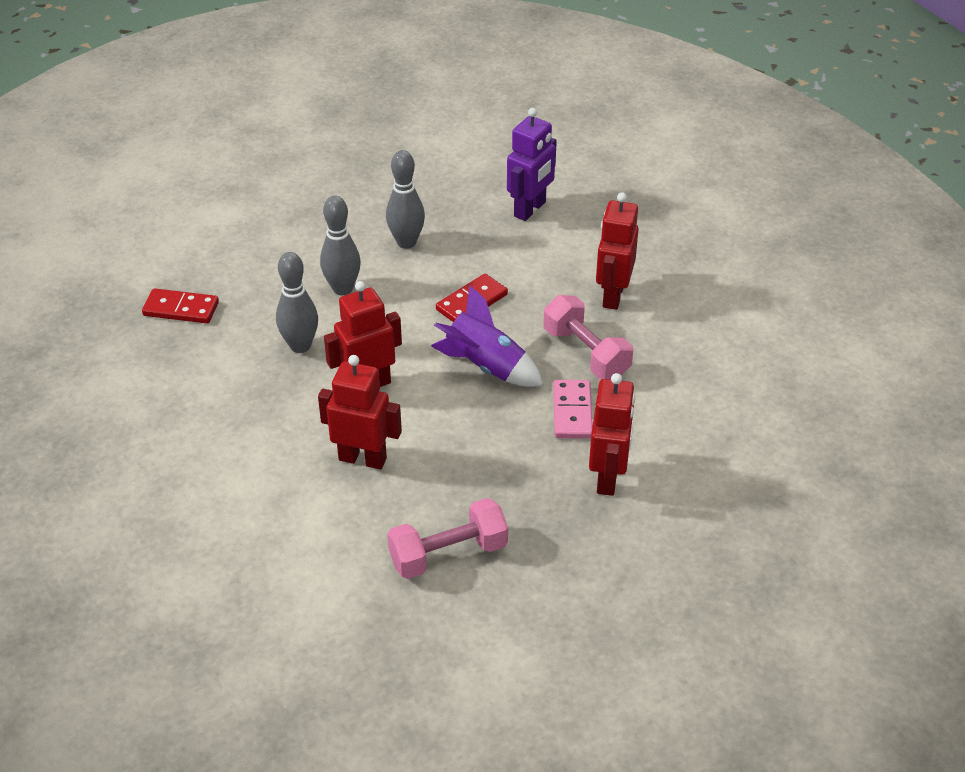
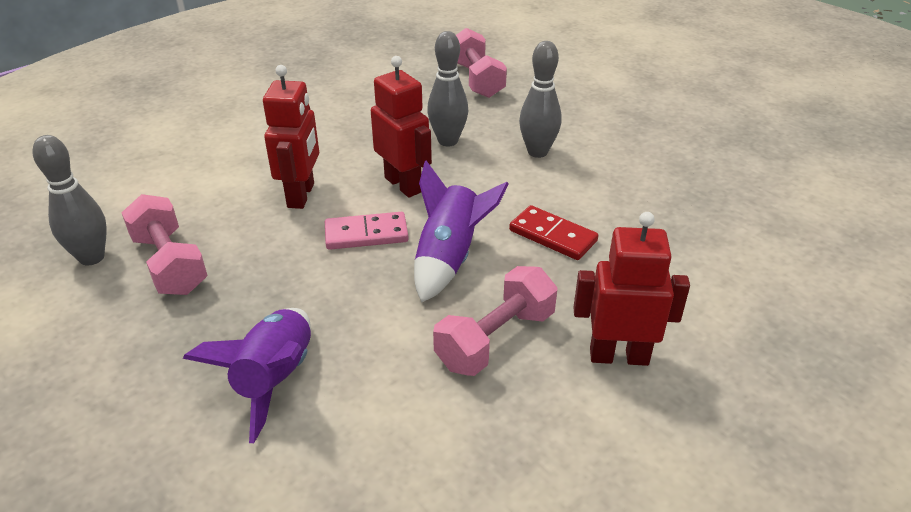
camera: 80 degrees right, 5 degrees down
(181, 309) = (476, 80): red domino -> pink dumbbell
(406, 242) = (630, 180): grey bowling pin -> grey bowling pin (92, 257)
(530, 209) = (749, 263): purple robot -> none
(572, 412) = (387, 336): pink domino -> pink domino (366, 234)
(608, 478) = (275, 380): red robot -> purple rocket

